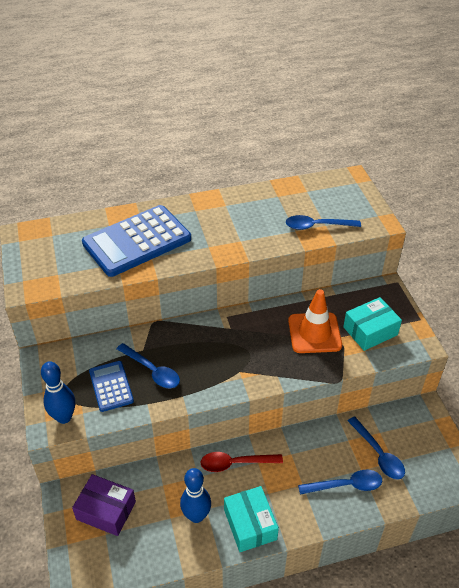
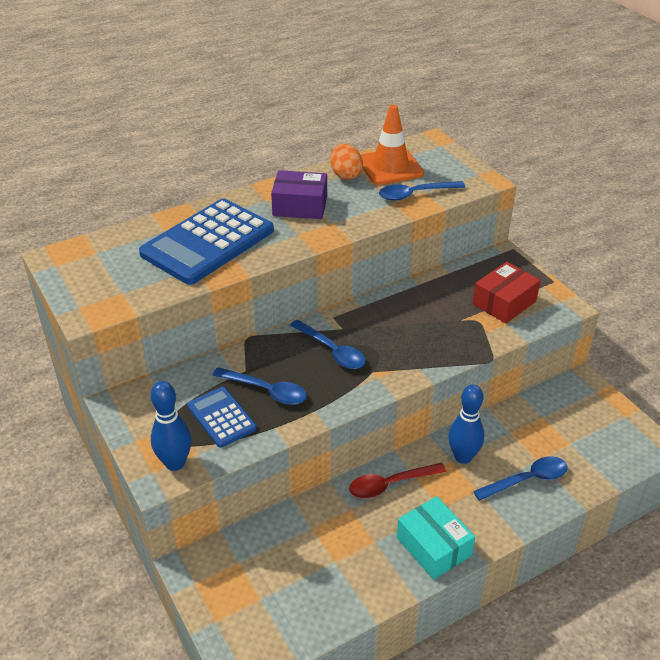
camera: 15 degrees left, 5 degrees down
(106, 510) = (251, 572): purple box -> purple box (300, 206)
(196, 516) = (366, 552): blue bowling pin -> blue bowling pin (463, 457)
(267, 198) = (345, 175): none -> orange egg
(314, 333) = (442, 316): orange traffic cone -> orange traffic cone (390, 167)
(370, 331) = (504, 302): turquoise box -> red box
(378, 454) = (550, 439): blue spoon -> blue spoon (332, 351)

